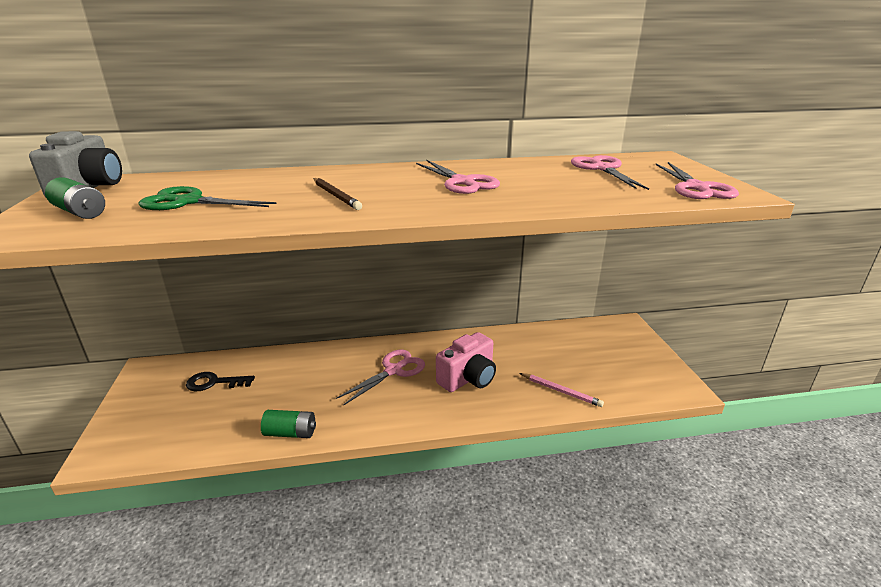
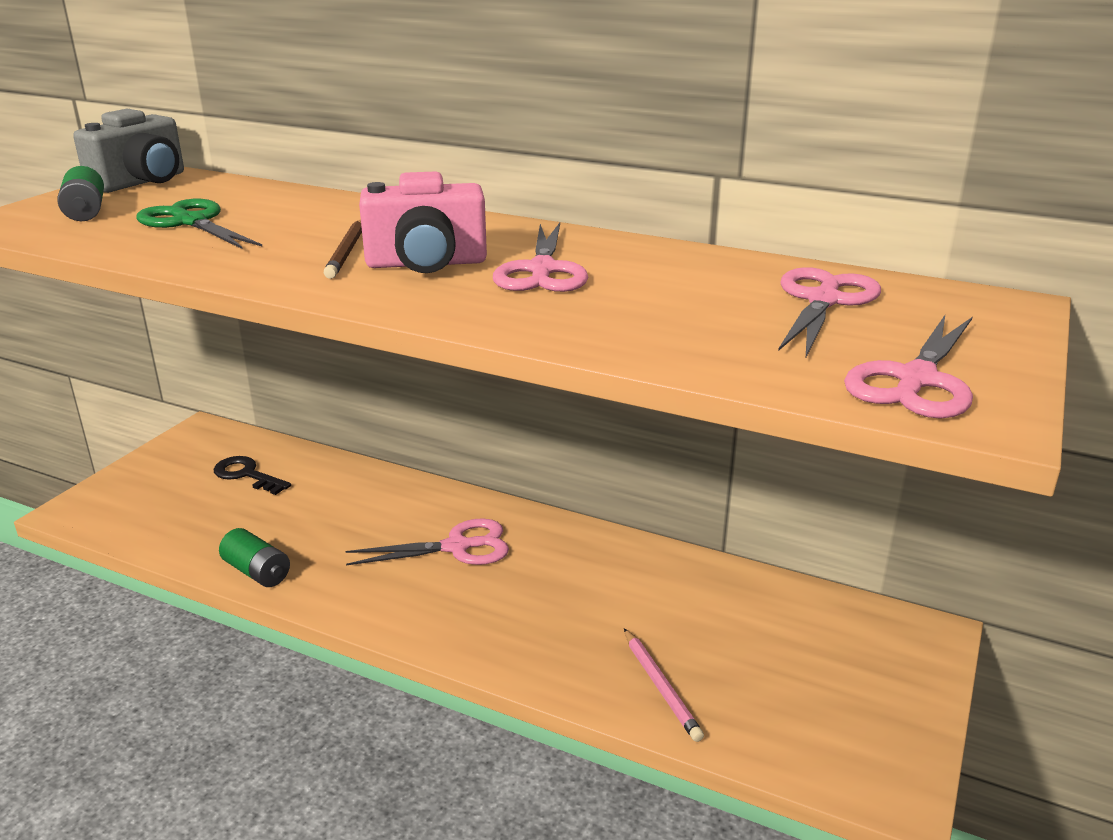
camera: 35 degrees right, 0 degrees up
(468, 378) = (544, 603): pink camera -> pink camera (426, 264)

